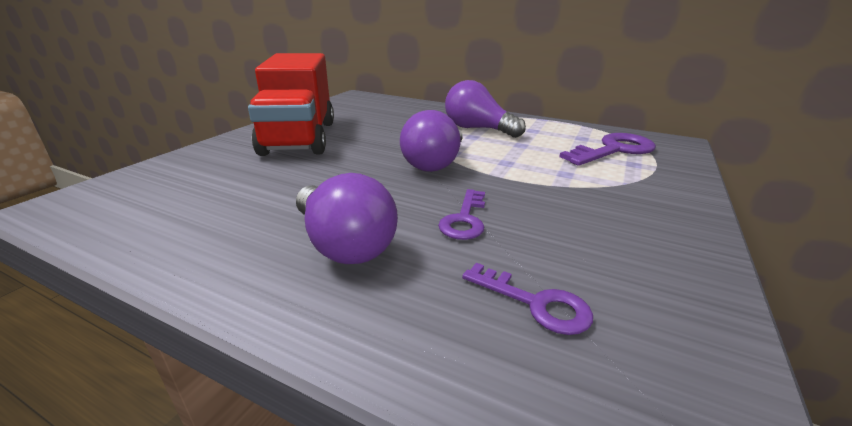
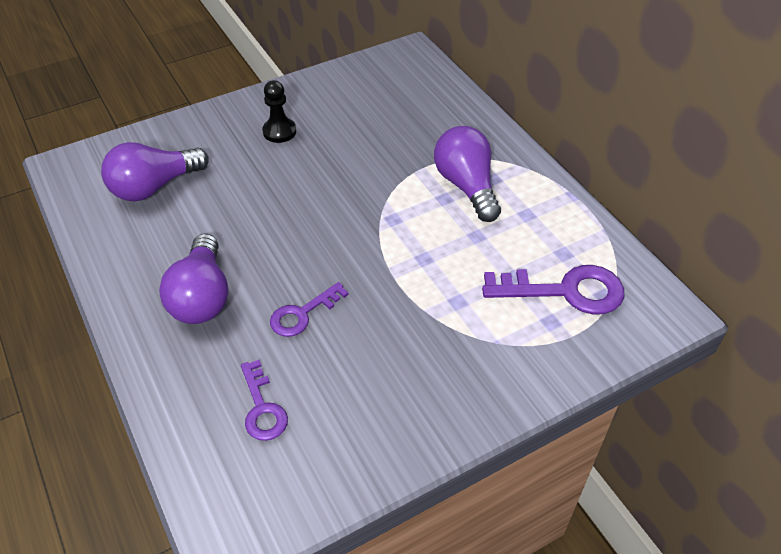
camera: 35 degrees right, 20 degrees up
(300, 138) = (279, 131): red truck -> black pawn
(435, 163) = (358, 229): purple light bulb -> purple light bulb (154, 187)

